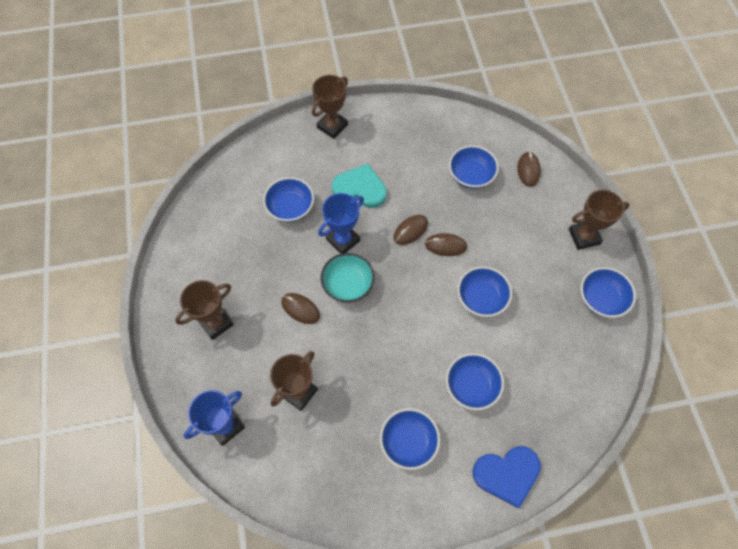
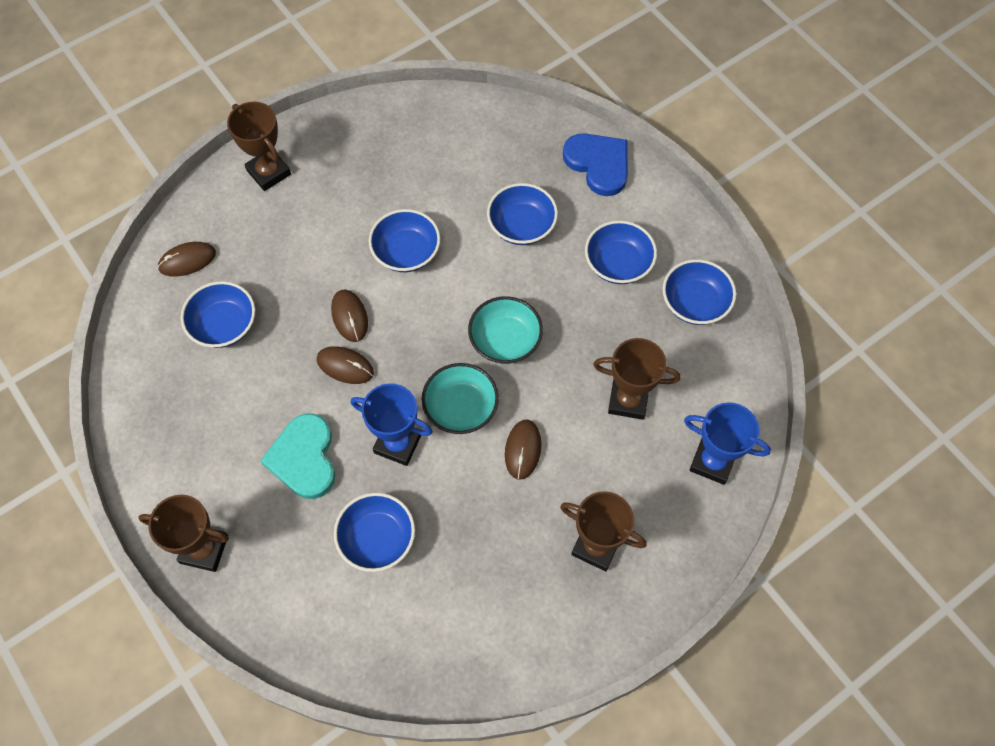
camera: 115 degrees left, 0 degrees up
(383, 332) = (505, 341): none -> turquoise bowl
(601, 299) = (348, 134): blue bowl -> blue bowl (694, 303)

